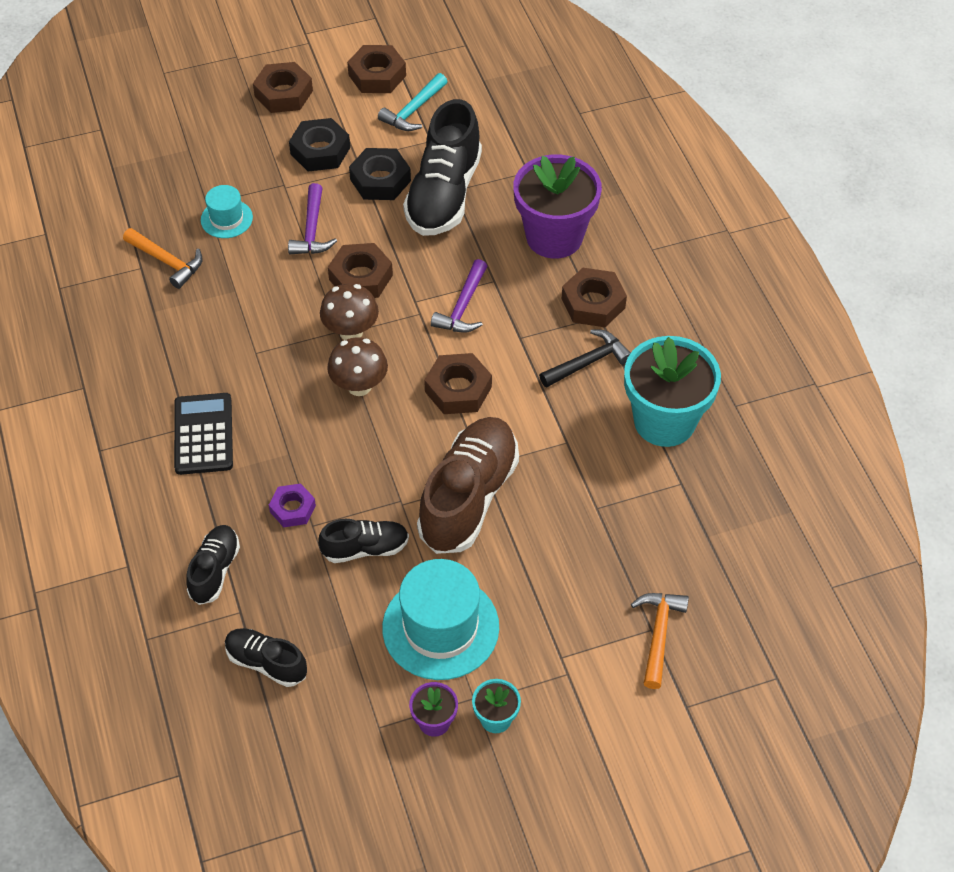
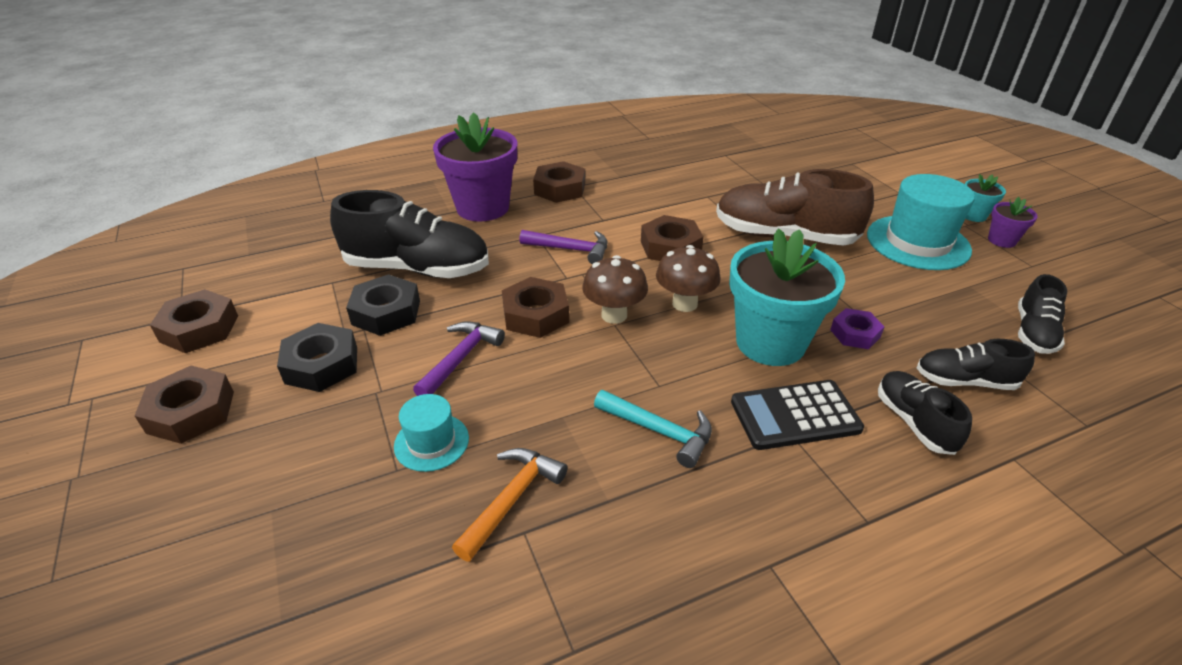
camera: 95 degrees left, 15 degrees down
(312, 230) = (461, 358): purple hammer -> purple hammer turned 60 degrees counterclockwise
(365, 548) = (870, 285): black shoe -> black shoe (914, 422)
(413, 111) = (277, 297): turquoise hammer -> turquoise hammer (660, 431)
(588, 362) = (623, 189): black hammer -> none
(658, 634) = (853, 160): orange hammer -> none
(664, 421) = (672, 160): turquoise flower pot -> turquoise flower pot (770, 343)

